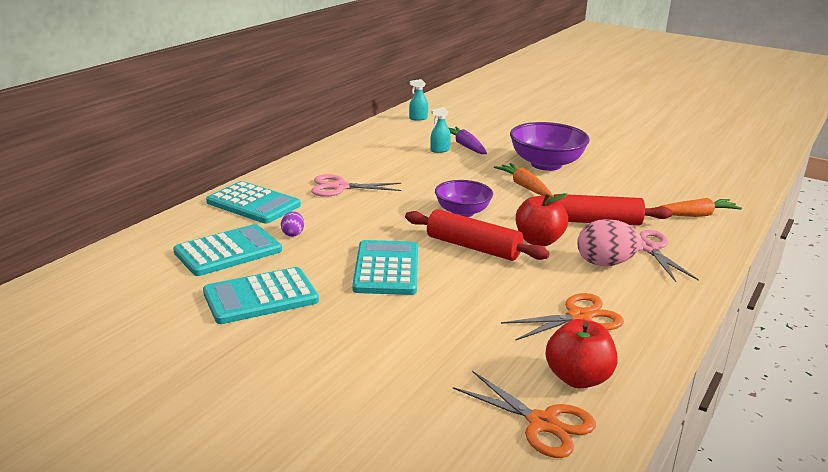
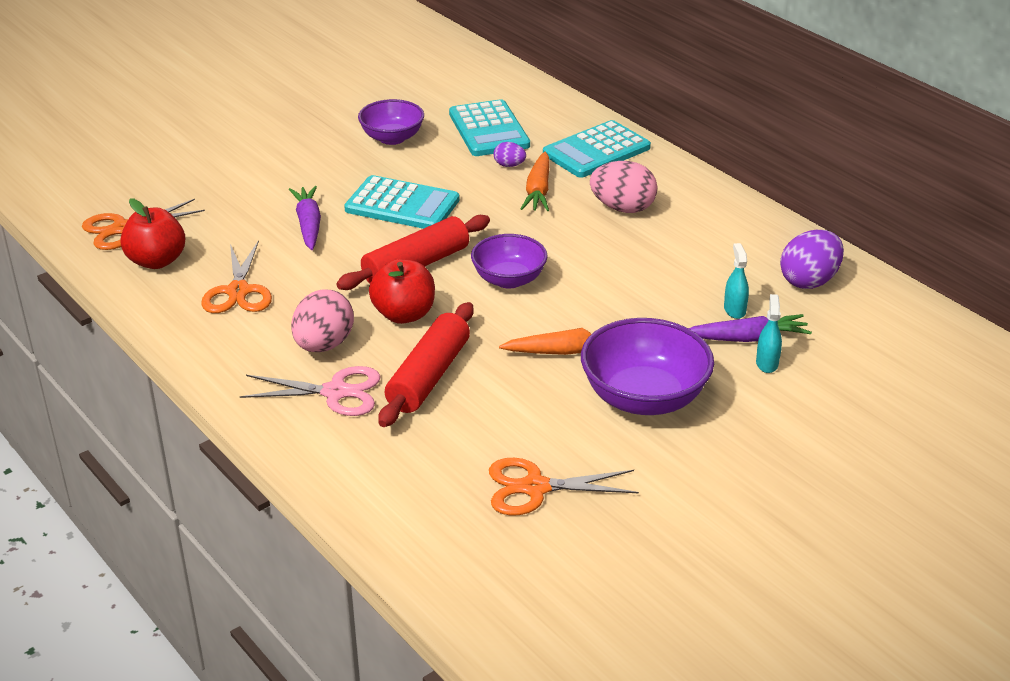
camera: 110 degrees right, 10 degrees up
(261, 297) = (392, 138): turquoise calculator -> purple bowl
(339, 187) = (622, 208): pink scissors -> pink egg
(394, 136) = (809, 281): none -> purple egg
(418, 118) = (895, 321): turquoise spray bottle -> turquoise spray bottle (767, 363)
(449, 307) = (308, 224): none -> purple carrot
(651, 181) = (534, 487): none -> orange scissors
(695, 215) = (398, 480): orange carrot -> orange carrot (538, 191)

